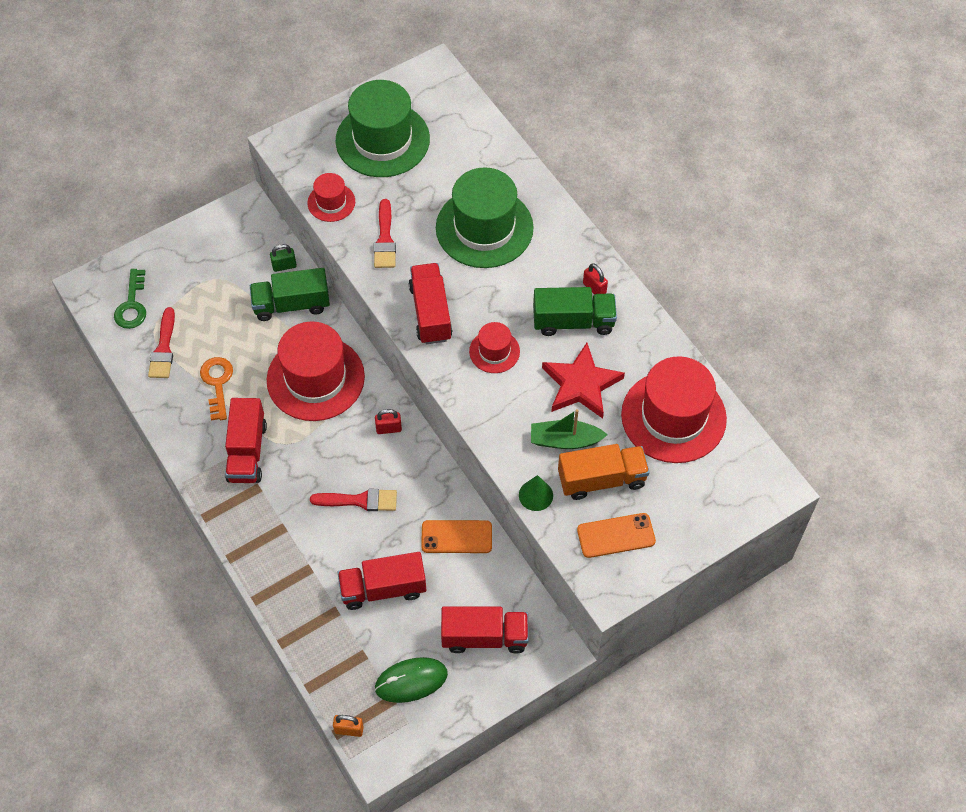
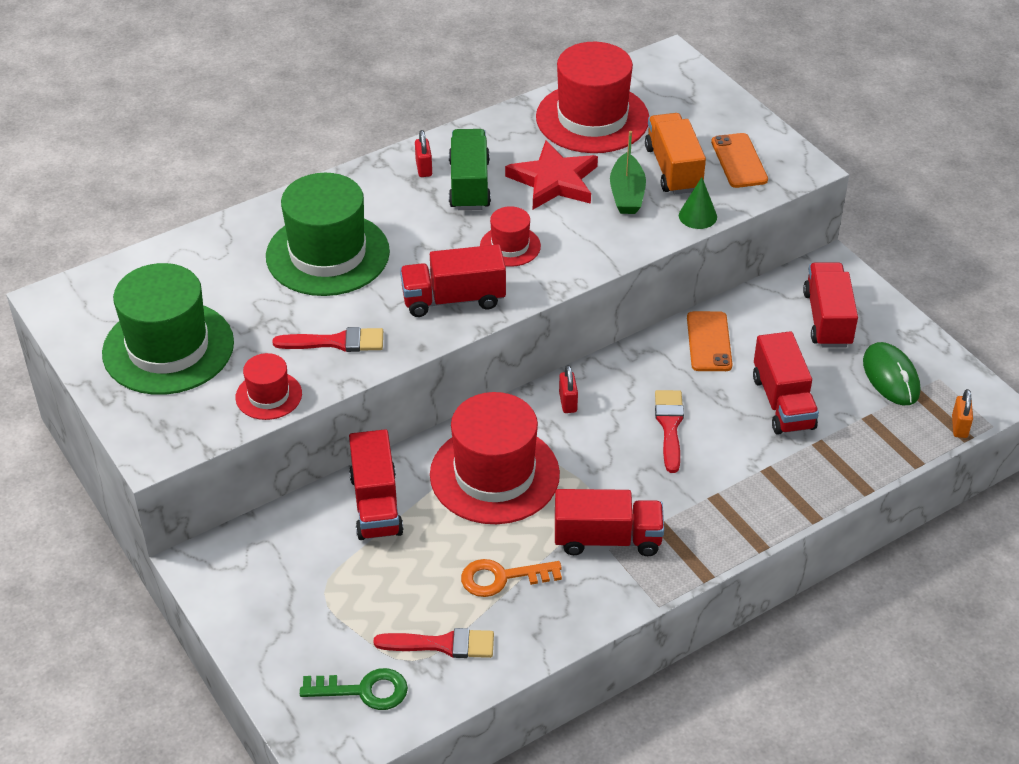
camera: 90 degrees left, 15 degrees down
(284, 266) = (310, 515): green padlock -> none
(291, 305) = (376, 504): green truck -> red truck
(594, 288) = (424, 168): red padlock -> red padlock turned 60 degrees counterclockwise

